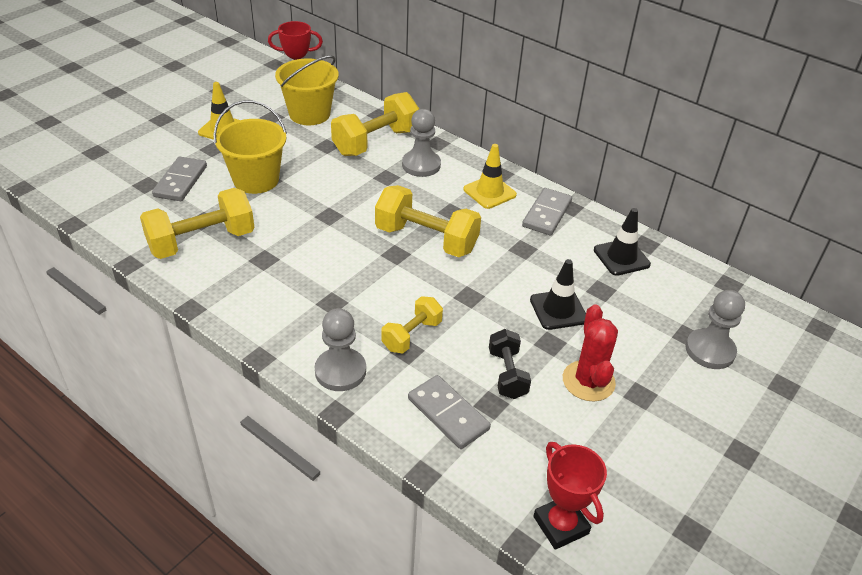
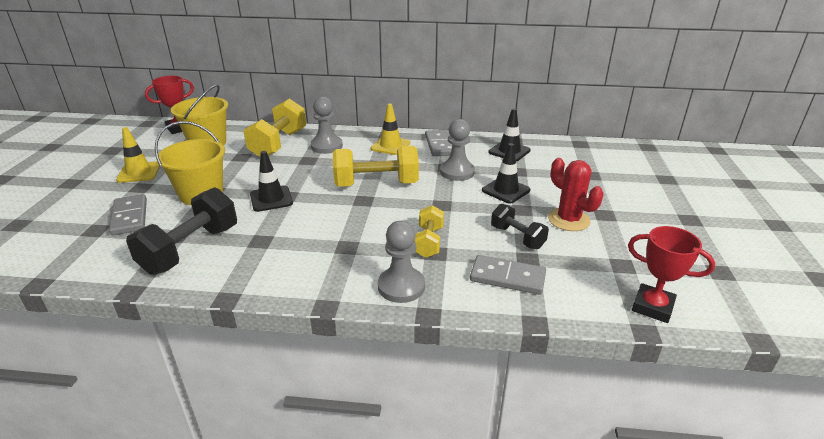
camera: 30 degrees left, 10 degrees down
(202, 242) = (191, 249): yellow dumbbell -> black dumbbell
(311, 213) = (271, 199): none -> black traffic cone
(710, 350) = (611, 177): grey pawn -> grey pawn (457, 172)

